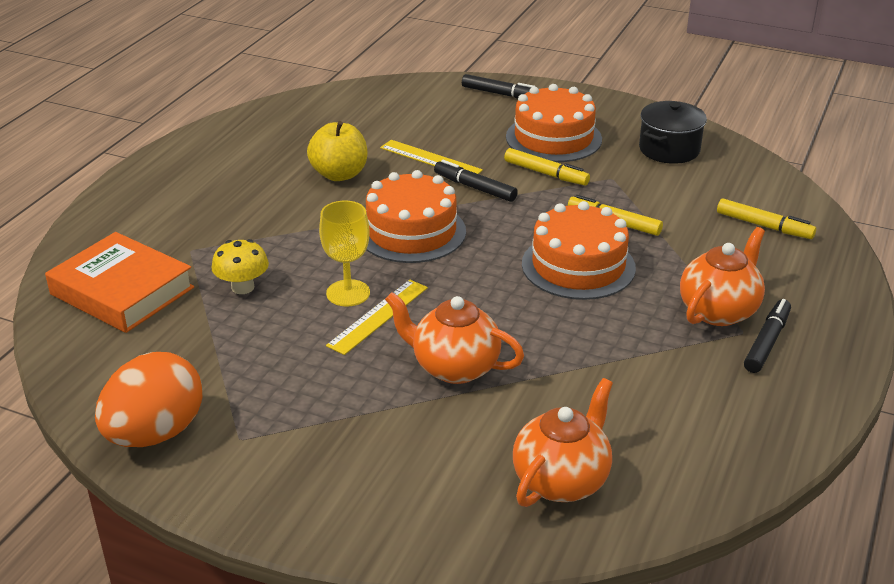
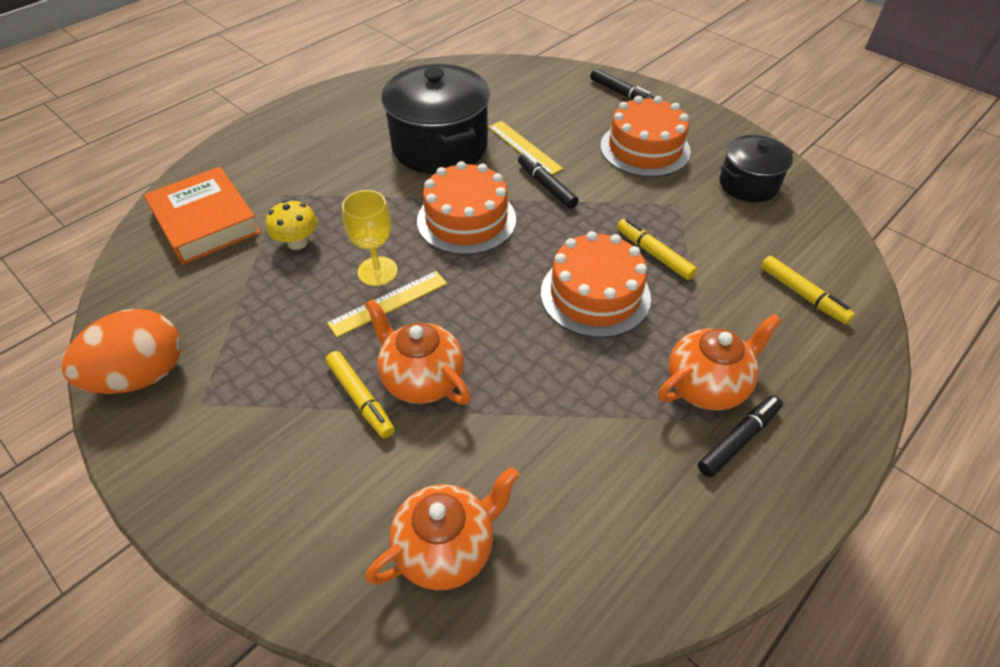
camera: 20 degrees right, 15 degrees up
(339, 174) = (440, 146): yellow apple -> black pot
(546, 173) = (618, 185): yellow marker -> yellow marker (360, 398)

